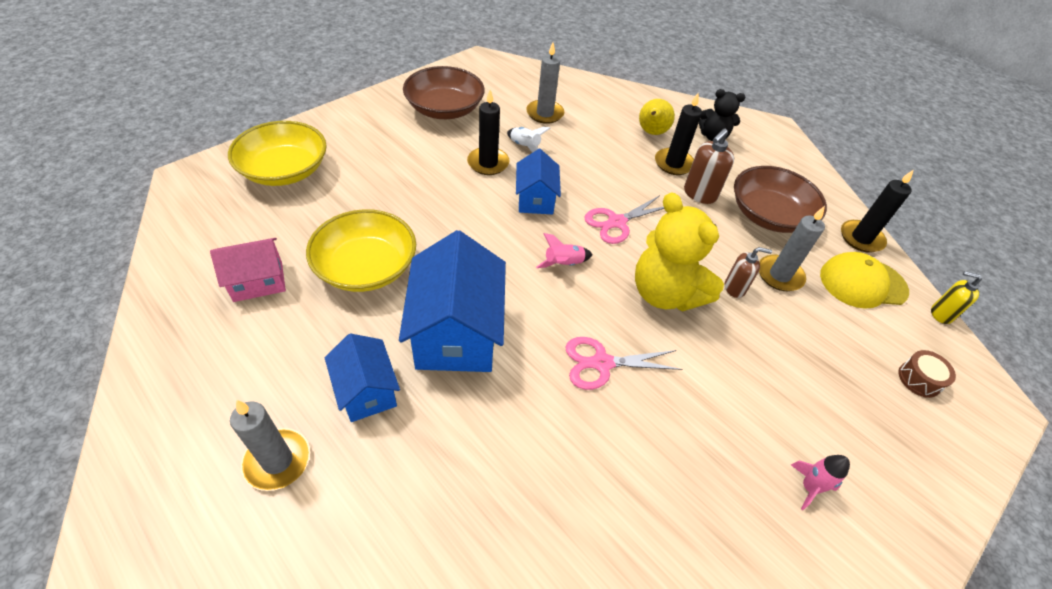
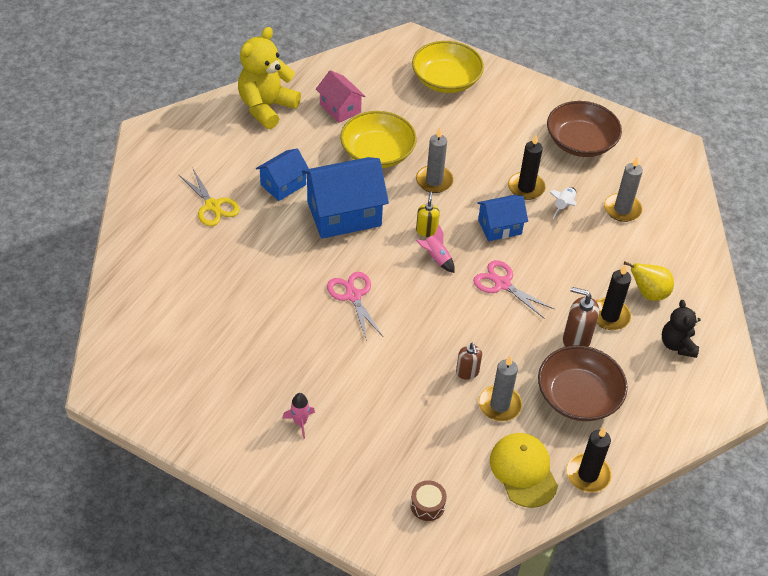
camera: 75 degrees right, 0 degrees up
(277, 461) = (227, 164): grey candle -> grey candle (434, 181)
(361, 508) = (212, 206): none -> yellow scissors
(665, 293) = (437, 326): yellow teddy bear -> yellow teddy bear (266, 107)
(940, 314) = (514, 533): yellow soap dispenser -> yellow soap dispenser (426, 230)

